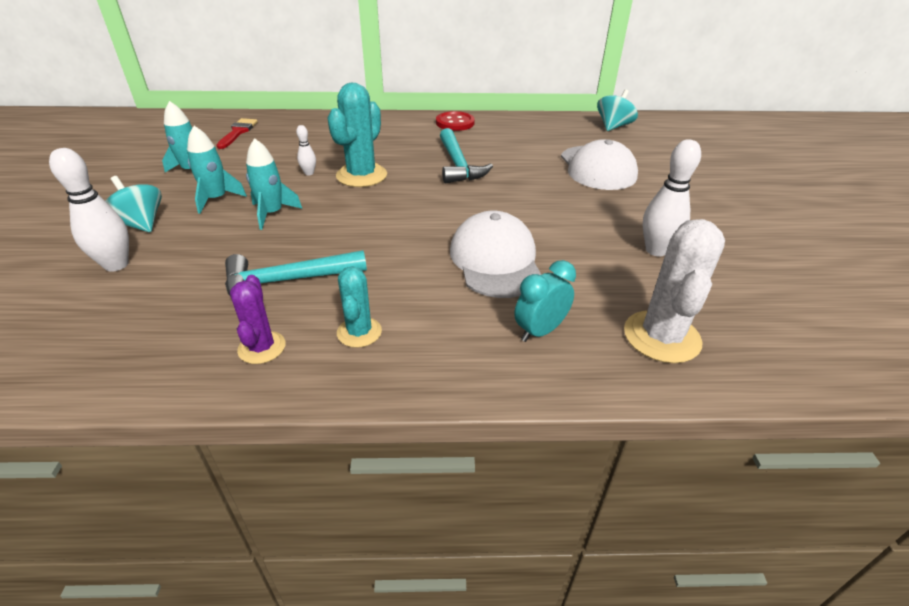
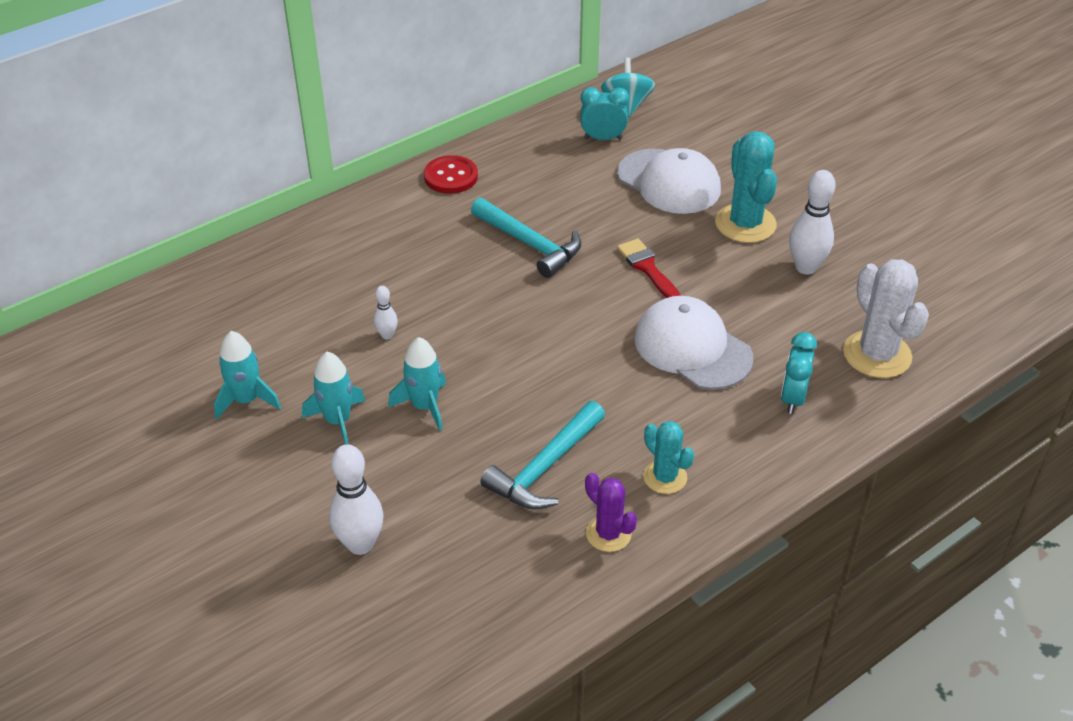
camera: 35 degrees left, 5 degrees up
(140, 224) = (307, 493): turquoise spinning top -> none
(238, 132) = (207, 317): red brush -> red brush (647, 268)
(361, 175) = (448, 310): turquoise cactus -> turquoise cactus (745, 224)
(576, 135) = (603, 138): none -> turquoise clock

